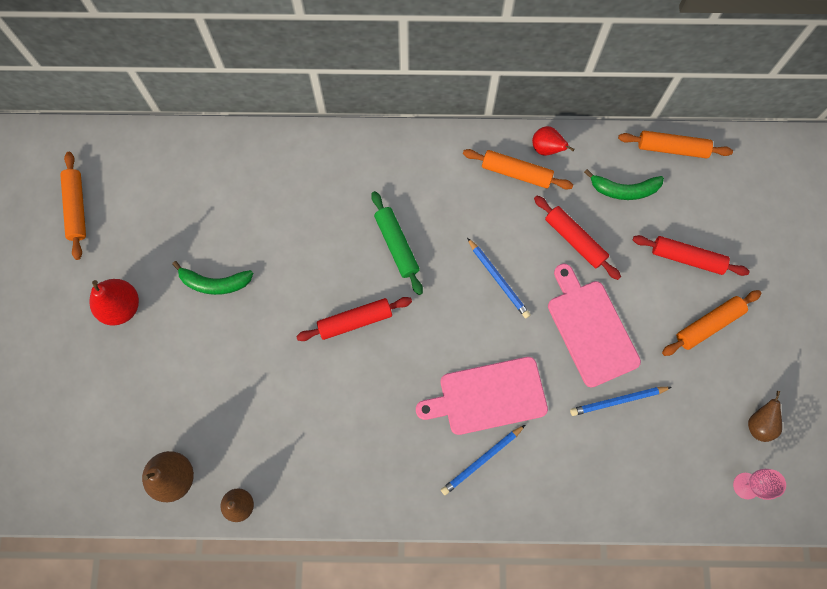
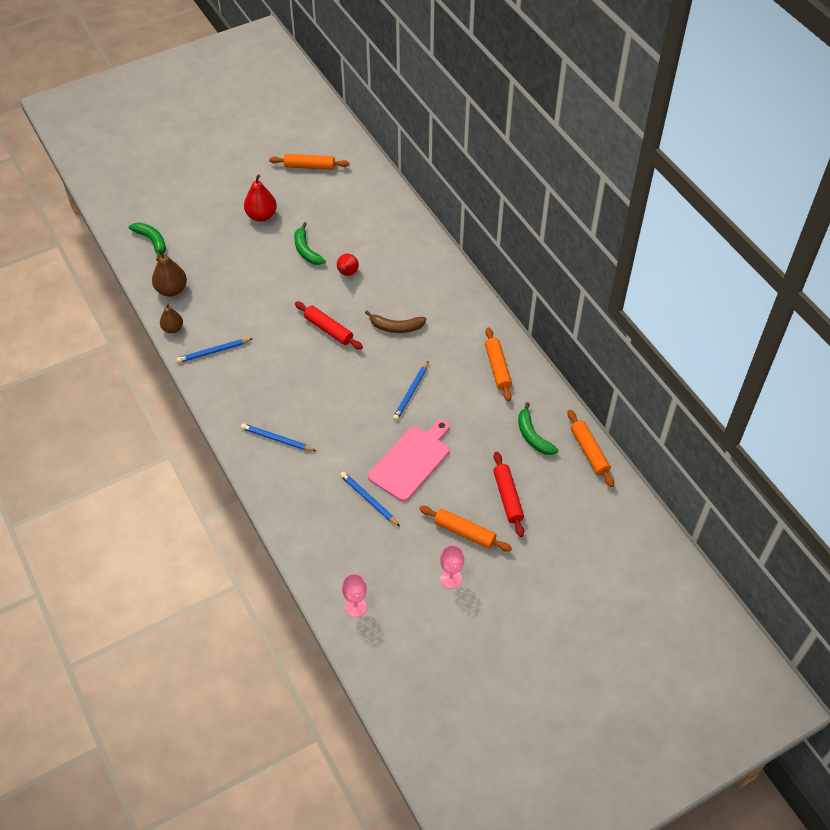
camera: 60 degrees right, 20 degrees down
(73, 465) = (152, 241): none -> green banana
(76, 208) = (309, 166): orange rolling pin -> orange rolling pin turned 45 degrees clockwise
(308, 472) = (213, 352): none -> blue pencil
(396, 245) = (396, 327): green rolling pin -> brown banana
(488, 397) = (323, 423): pink cutting board -> none
(546, 149) = (529, 377): red pear -> red pear (347, 273)
(575, 240) = (472, 423): red rolling pin -> none
(757, 369) = (451, 578): none -> pink goblet
(759, 424) = (409, 596): brown pear -> none

